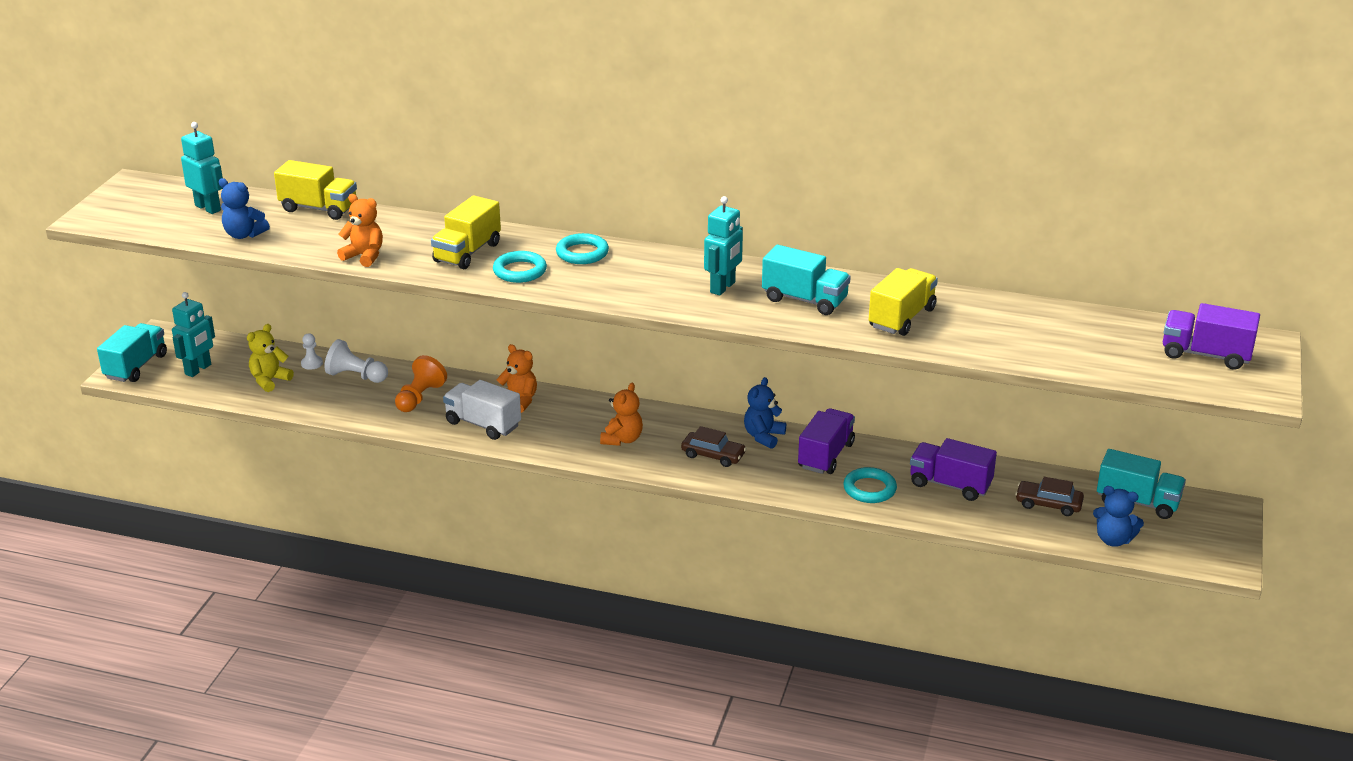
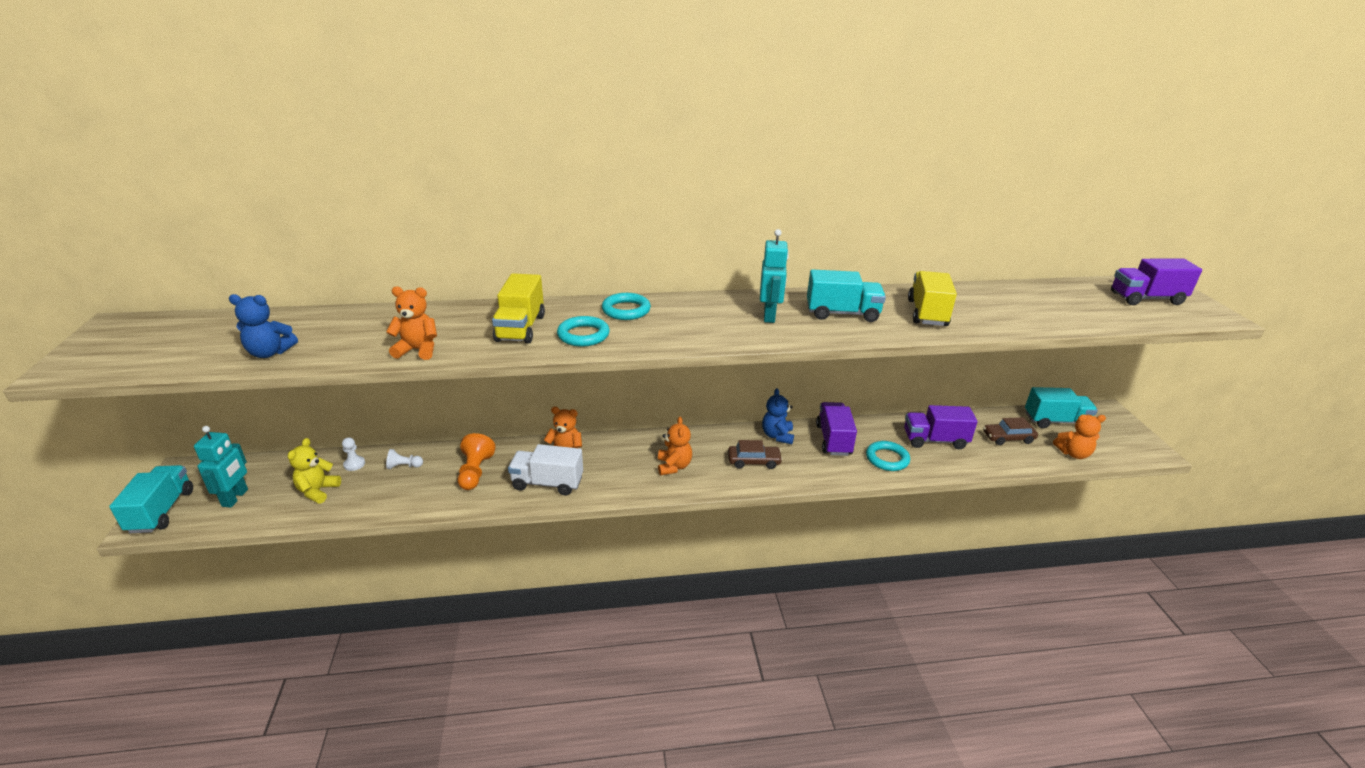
camera: 25 degrees left, 0 degrees up
(208, 208) = (215, 334): turquoise robot -> none
(319, 208) = (342, 315): yellow truck -> none
(356, 376) = (404, 466): white pawn -> white pawn, size x0.59
(1113, 540) = (1073, 453): blue teddy bear -> orange teddy bear

